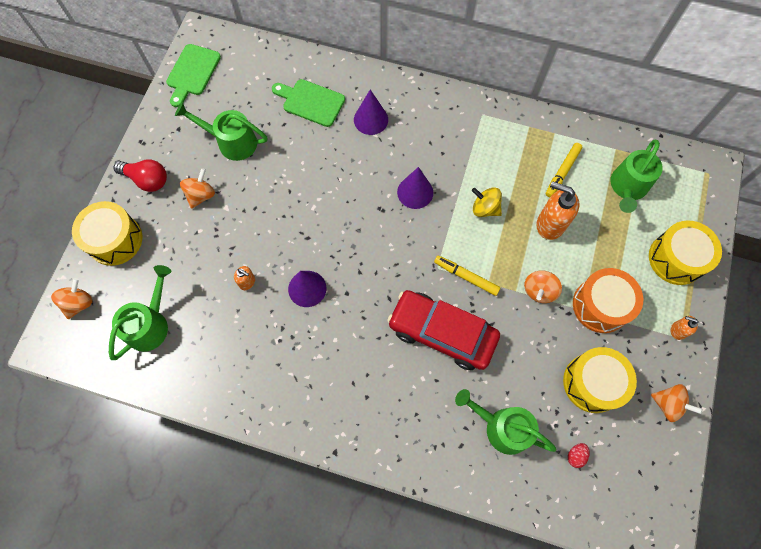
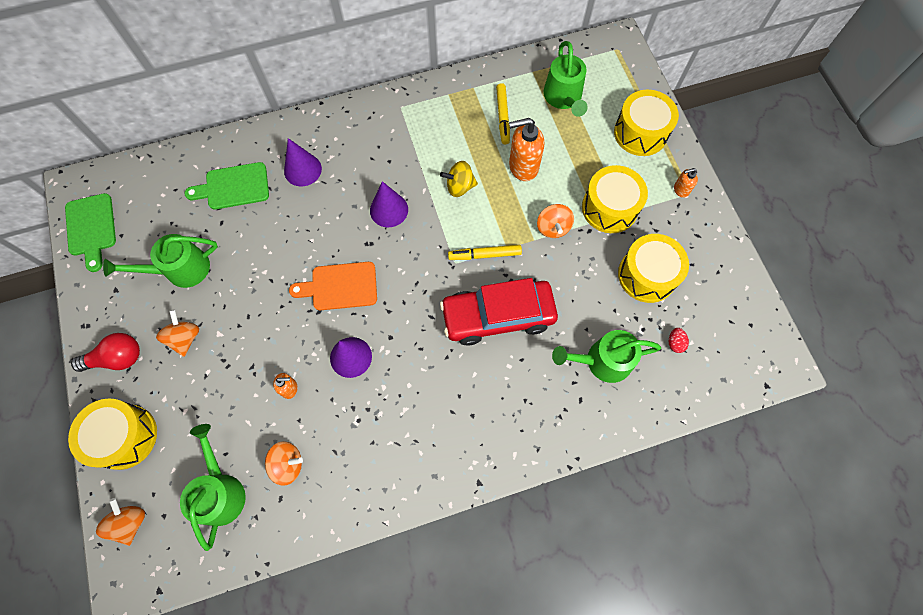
camera: 35 degrees left, 0 degrees up
(336, 229) = (340, 286): none -> orange cutting board
(600, 305) = (609, 208): orange drum -> yellow drum
(668, 404) = (714, 253): orange spinning top -> orange spinning top (288, 464)

